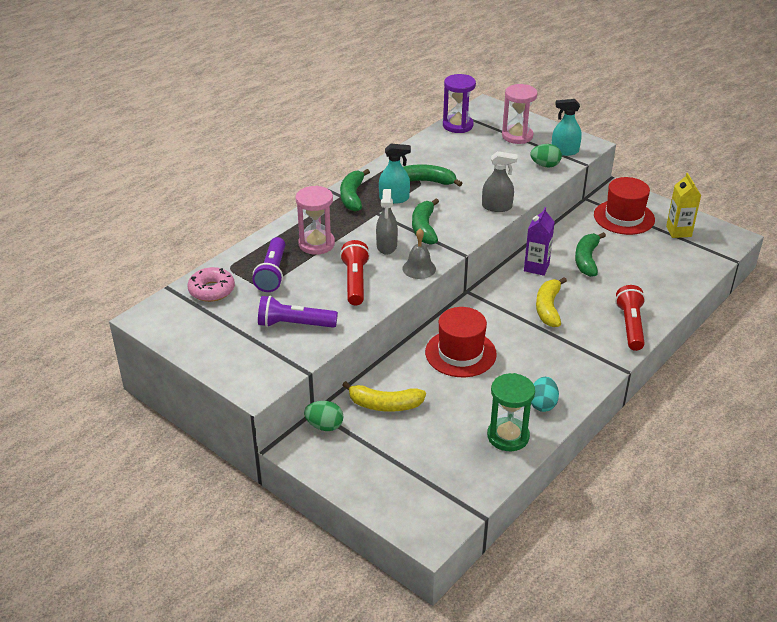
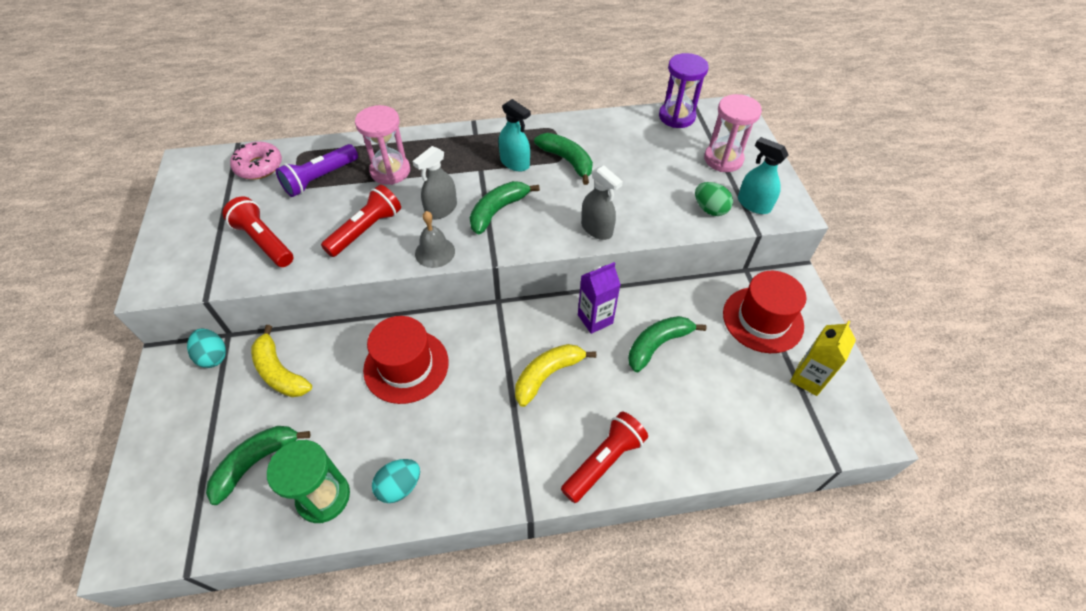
camera: 40 degrees right, 15 degrees up
(294, 324) = (264, 241): purple flashlight -> red flashlight
(324, 426) = (213, 356): green egg -> turquoise egg
(352, 196) = (483, 140): green banana -> green banana (256, 463)

